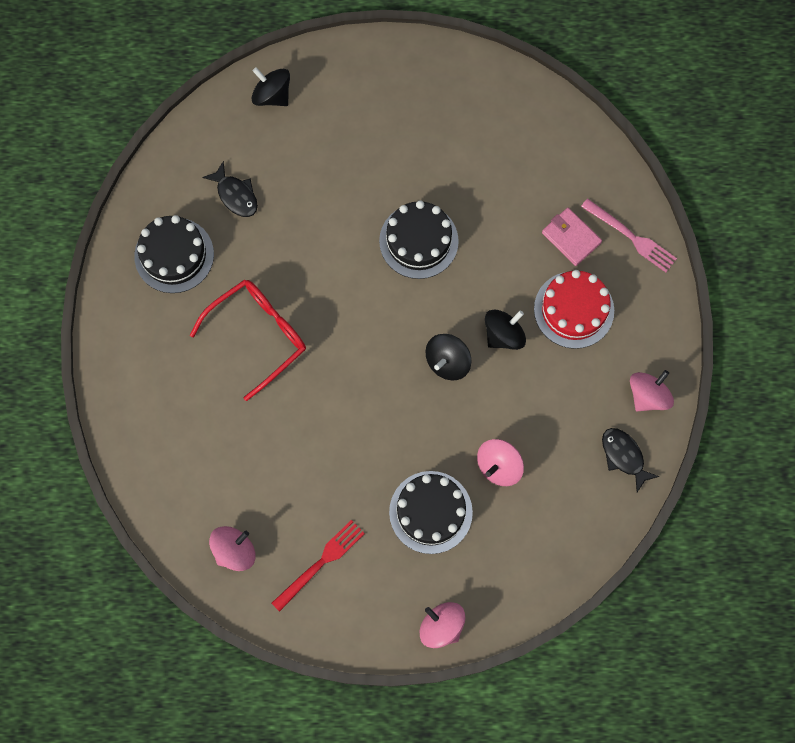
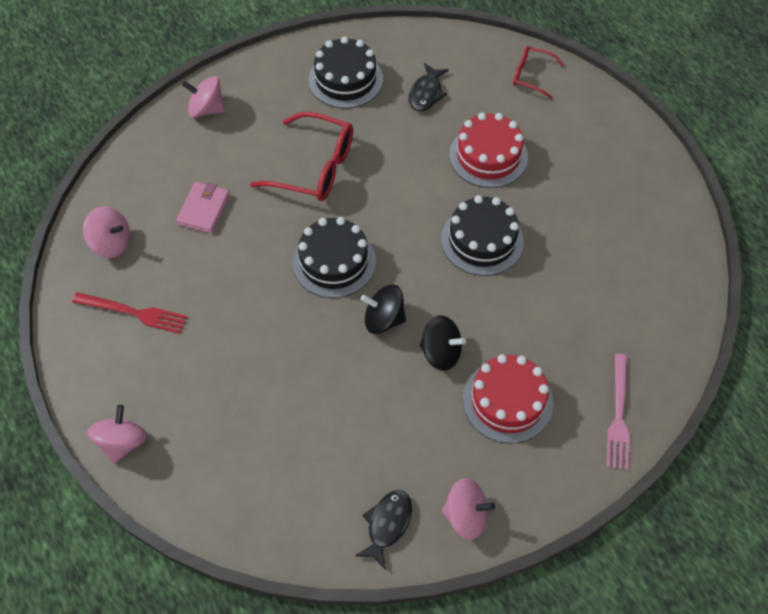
camera: 60 degrees right, 15 degrees down
(272, 95) = (531, 75): black spinning top -> red glasses
(336, 184) = (488, 156): none -> red cake
(430, 512) = (230, 377): black cake -> black cake (334, 262)
(499, 466) = (308, 413): pink spinning top -> pink spinning top (206, 109)
(571, 238) = (577, 362): pink wallet -> pink wallet (204, 209)

